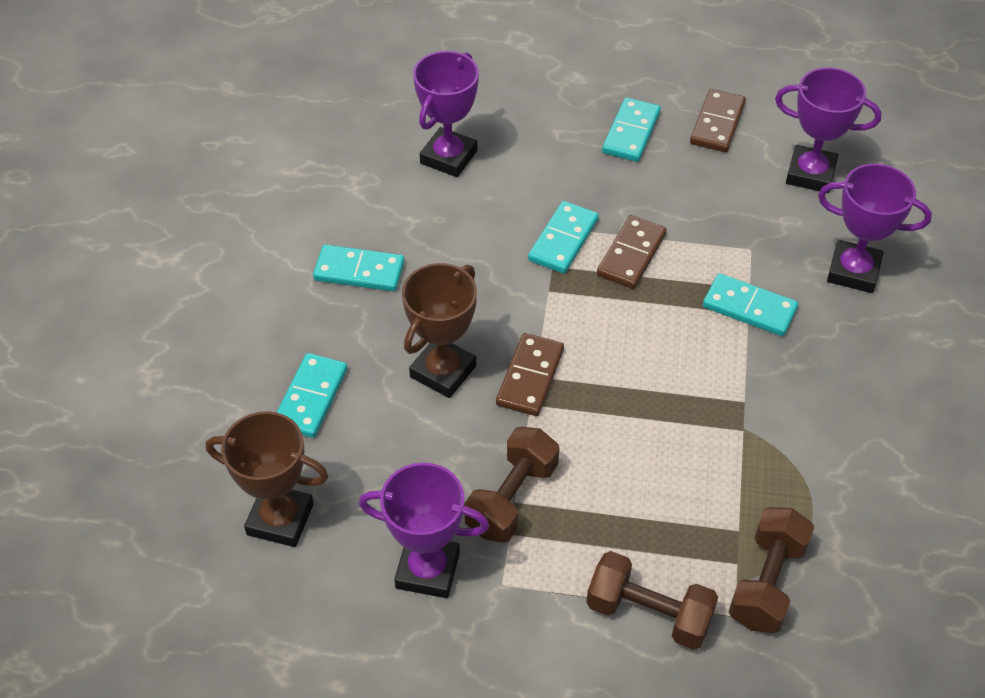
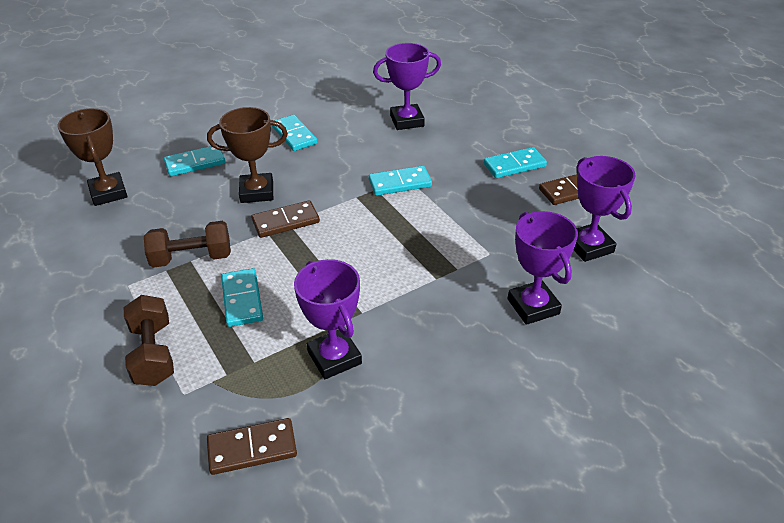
camera: 50 degrees right, 10 degrees down
(427, 570) = (115, 254): purple trophy -> purple trophy (334, 357)
(631, 254) = (421, 211): brown domino -> brown domino (252, 448)
(749, 308) = (440, 276): turquoise domino -> turquoise domino (242, 299)
(767, 583) = (222, 396): brown dumbbell -> none

